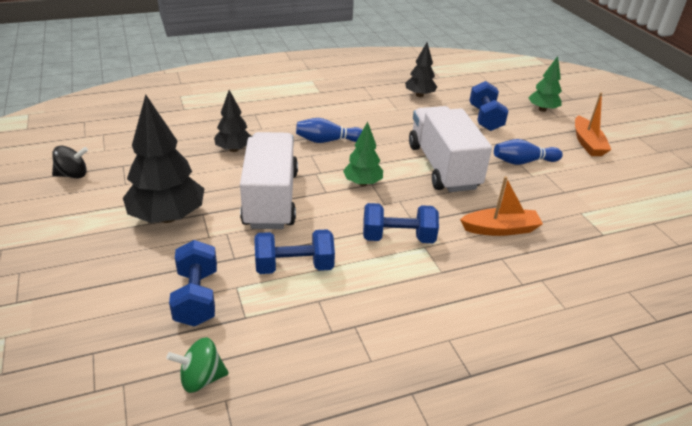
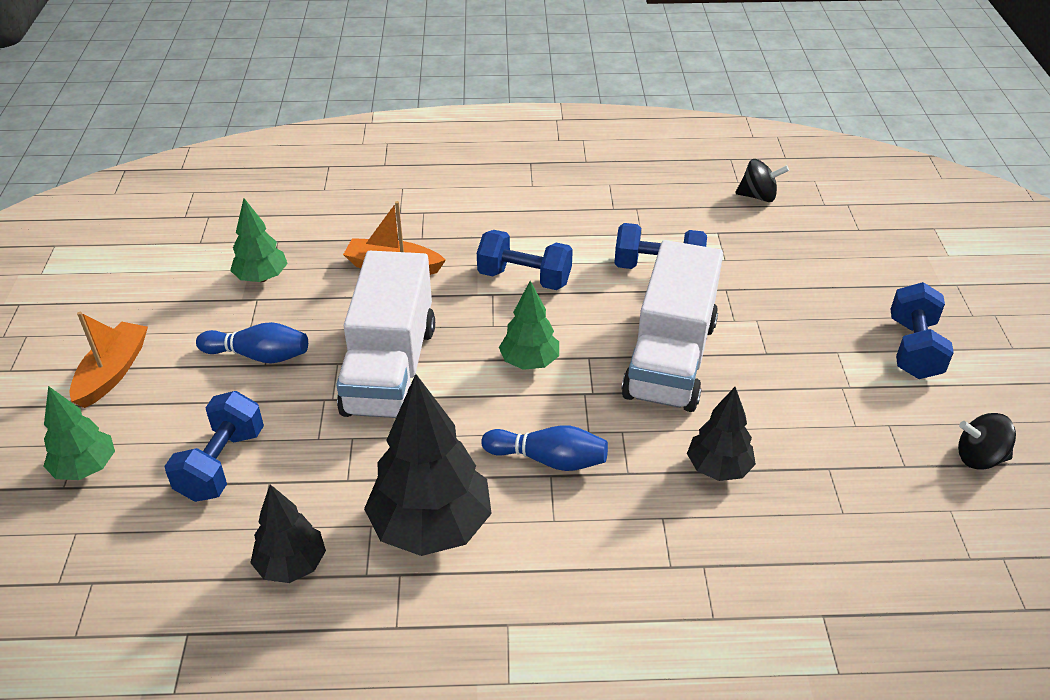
camera: 160 degrees left, 5 degrees up
(168, 217) = (813, 355): black tree -> black tree (431, 526)
(197, 297) = (766, 256): blue dumbbell -> blue dumbbell (913, 349)
(201, 378) = (758, 196): green spinning top -> black spinning top
(578, 205) = (262, 277): none -> green tree

